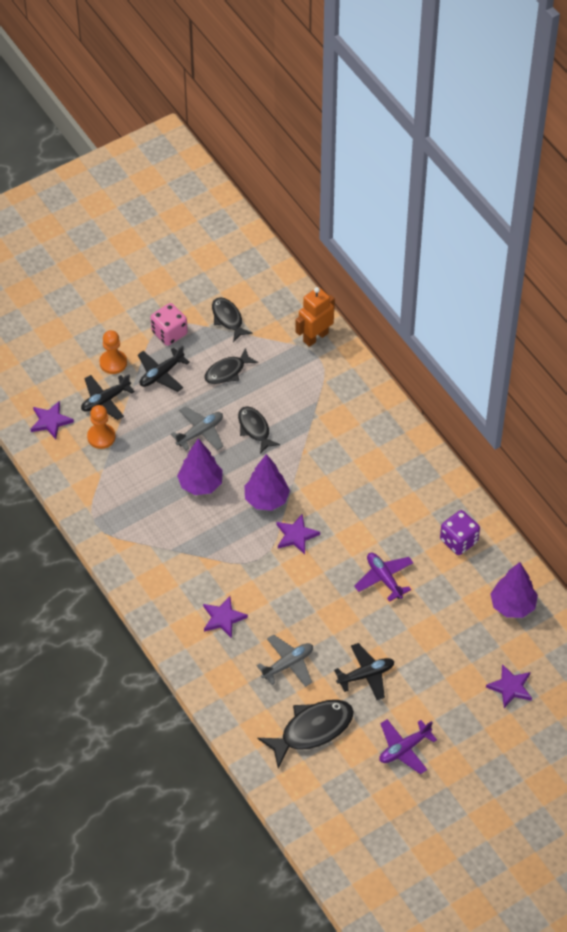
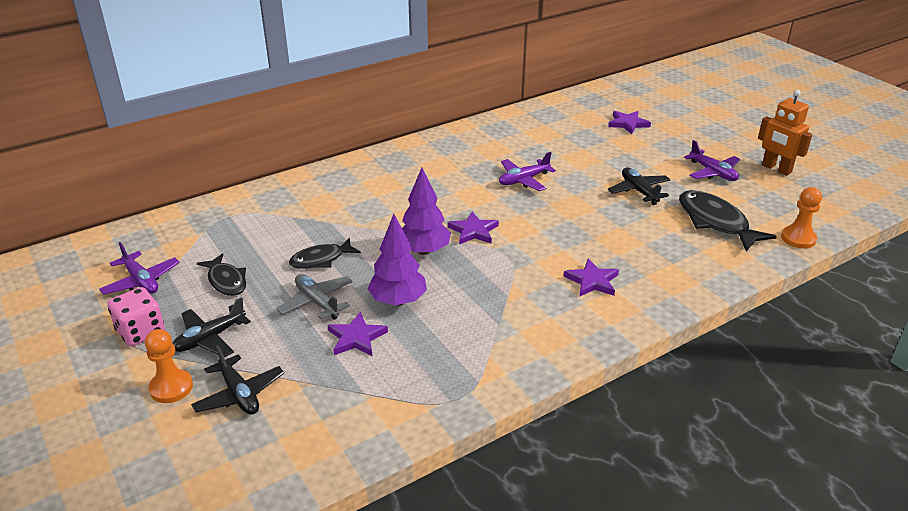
camera: 90 degrees left, 20 degrees down
(50, 421) = (262, 458): purple star -> purple star (356, 338)
(101, 437) = (305, 396): orange pawn -> orange pawn (798, 238)
(161, 374) = (210, 338): black plane -> black plane turned 90 degrees clockwise
(228, 319) = (141, 281): black fish -> purple plane
(288, 664) = (641, 236): grey plane -> none
(315, 337) = (199, 218): orange robot -> orange robot (776, 169)
(458, 541) = (476, 143): purple dice -> none
(512, 605) = (544, 121): purple tree -> none

